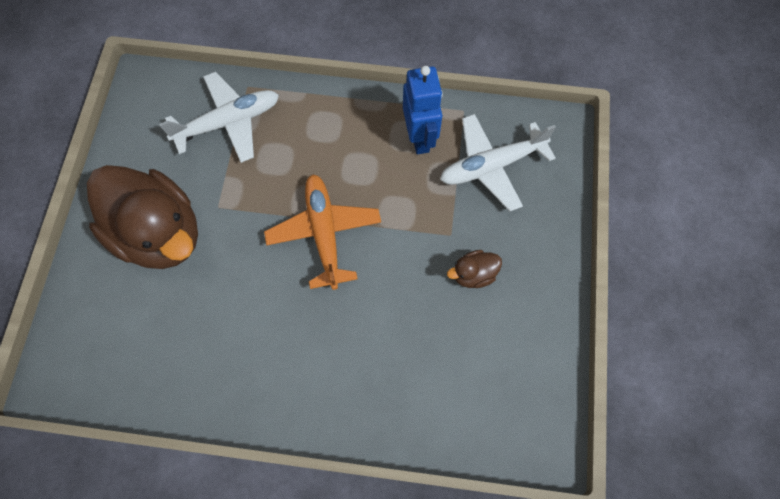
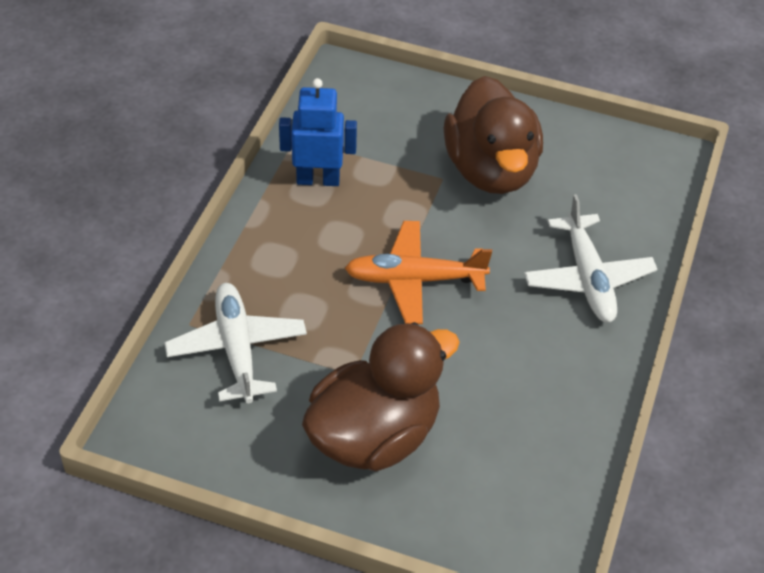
camera: 80 degrees left, 20 degrees down
(473, 274) = (491, 170): brown duck -> brown duck, size x2.46
(491, 166) = (371, 131): white plane -> white plane (588, 278)

